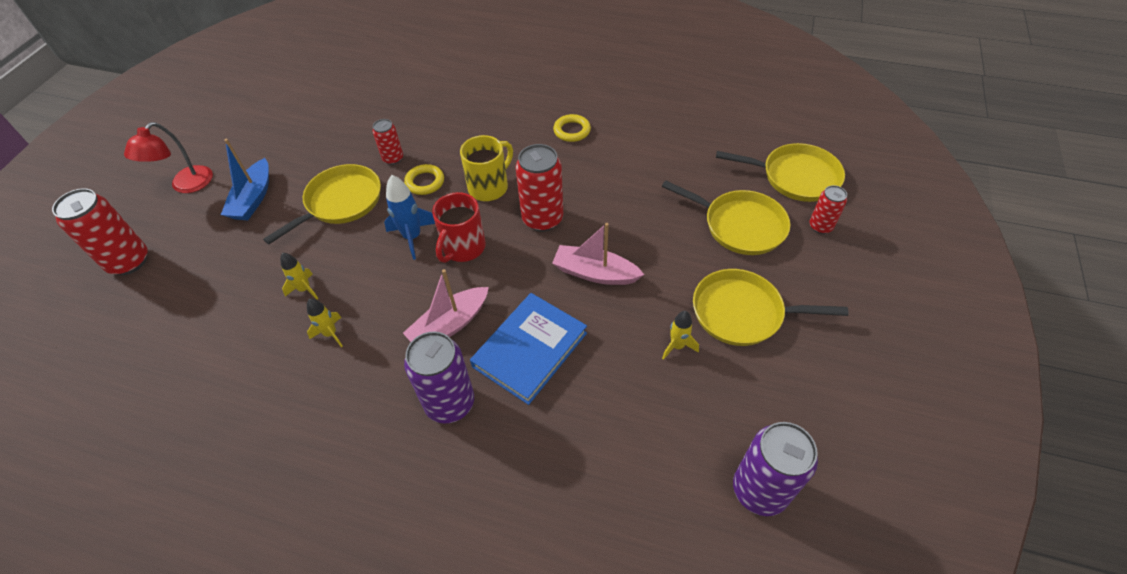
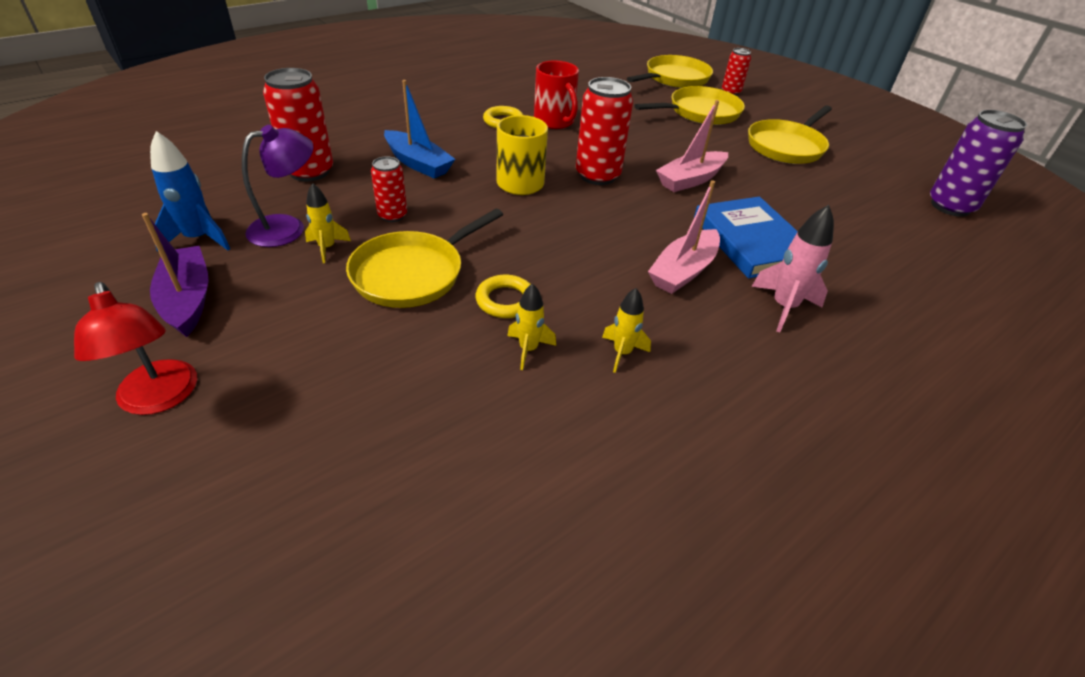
camera: 60 degrees left, 10 degrees down
(129, 261) = (244, 524): red can -> red can (309, 171)
(253, 198) = (299, 339): blue boat -> blue boat (418, 163)
(257, 143) = (187, 299): none -> purple boat
(340, 202) = (412, 273): yellow pan -> yellow pan turned 120 degrees counterclockwise
(344, 131) = (288, 228): none -> purple lamp
(412, 237) = (534, 248): blue rocket -> blue rocket (198, 239)
(425, 182) = (461, 211): yellow ring -> yellow ring (505, 300)
(449, 325) = (683, 271): pink boat -> pink boat turned 45 degrees clockwise
(450, 403) = (783, 307): purple can -> pink rocket
(463, 248) = (586, 226): red mug -> red mug (554, 121)
(677, 346) = (799, 180): yellow rocket -> yellow rocket (327, 248)

